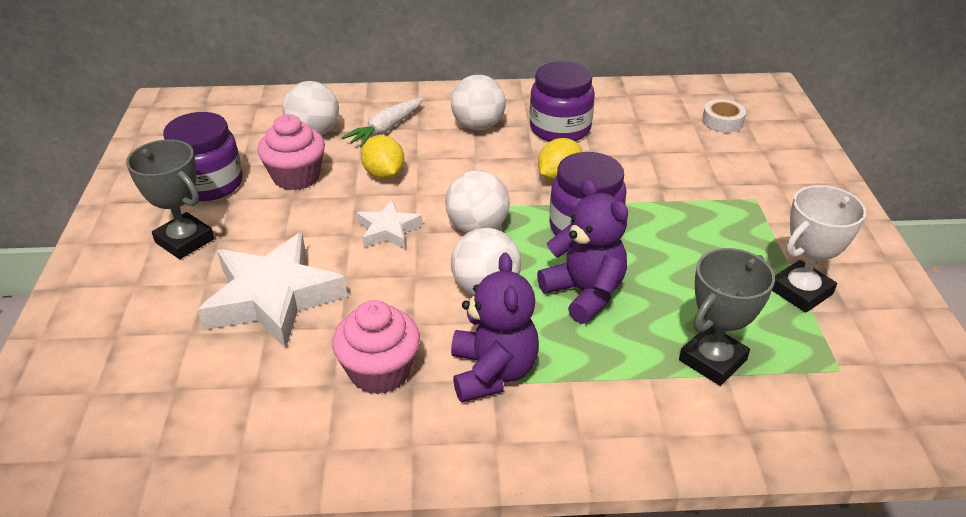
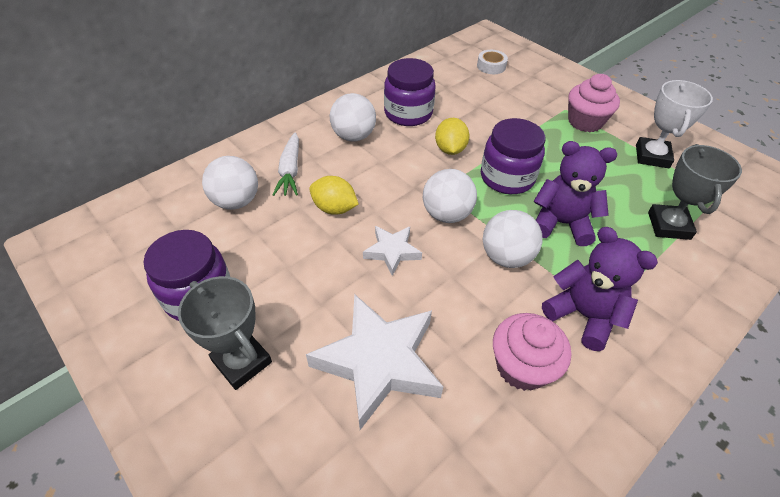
camera: 40 degrees left, 10 degrees up
(184, 241) = (242, 361): grey trophy -> grey trophy turned 45 degrees clockwise
(296, 177) = (268, 247): pink cupcake -> pink cupcake (585, 122)

